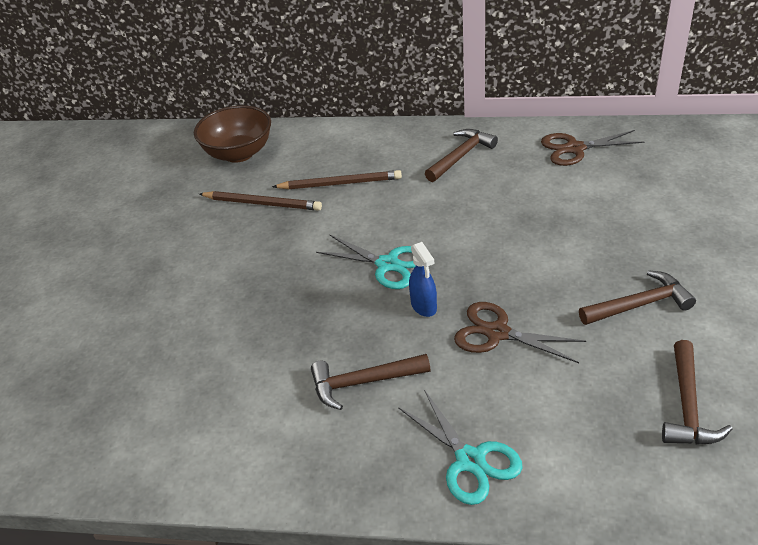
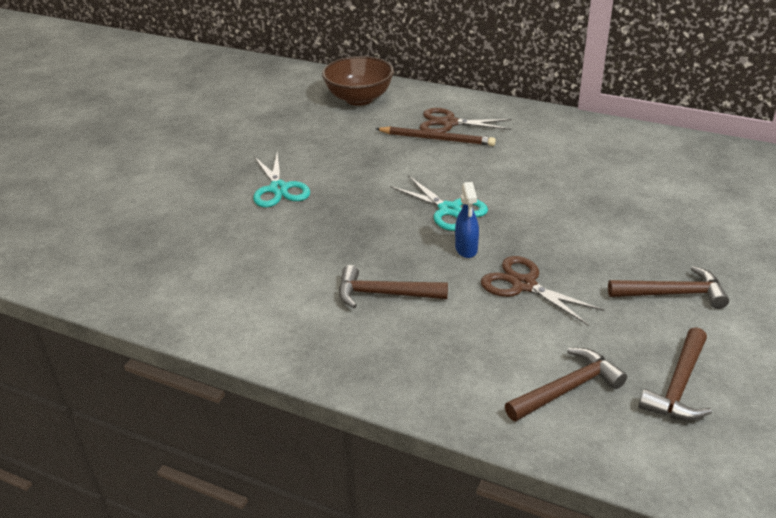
camera: 15 degrees right, 5 degrees down
(262, 203) = (361, 140): brown pencil -> none
(461, 156) = (558, 139): brown hammer -> brown hammer (567, 389)
(470, 460) = (450, 376): turquoise scissors -> turquoise scissors (278, 189)
(575, 148) = (673, 154): brown scissors -> brown scissors (449, 123)

